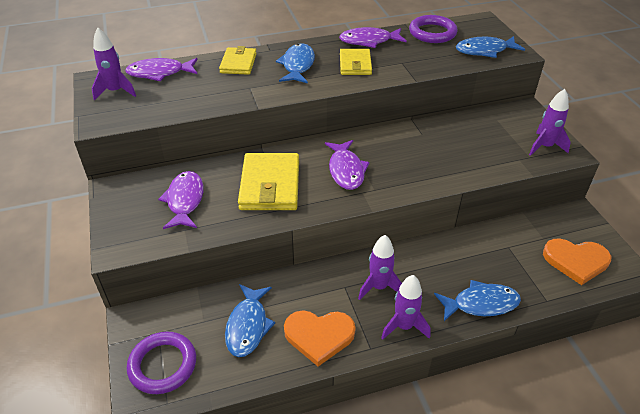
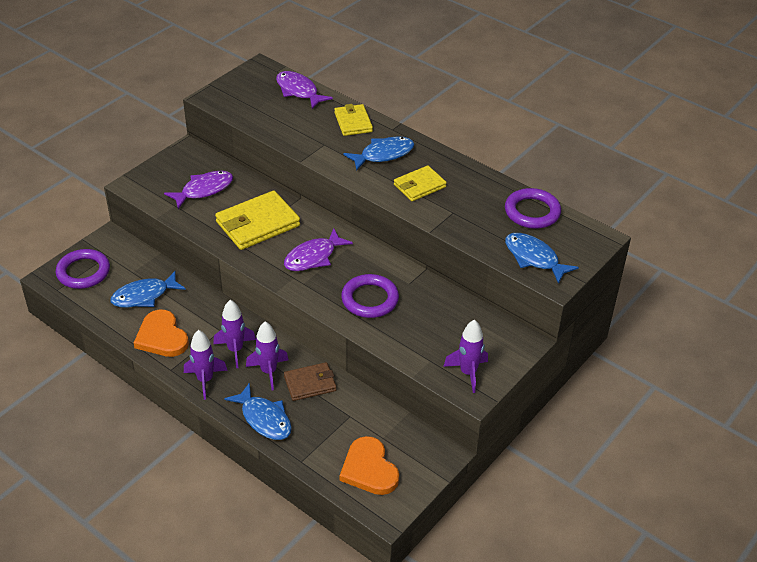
camera: 55 degrees right, 0 degrees up
(116, 91) = (254, 84): purple rocket -> purple rocket (269, 371)
(238, 63) = (353, 122): yellow wallet -> yellow wallet turned 75 degrees counterclockwise
(369, 41) = (470, 178): purple fish -> none
(425, 161) = (370, 299): none -> purple ring
(455, 255) = (310, 383): none -> brown wallet

